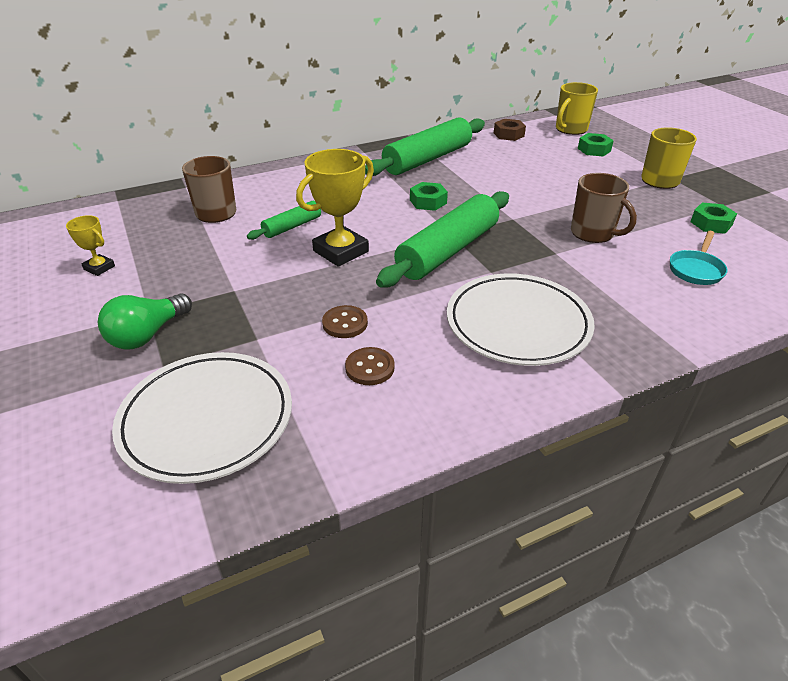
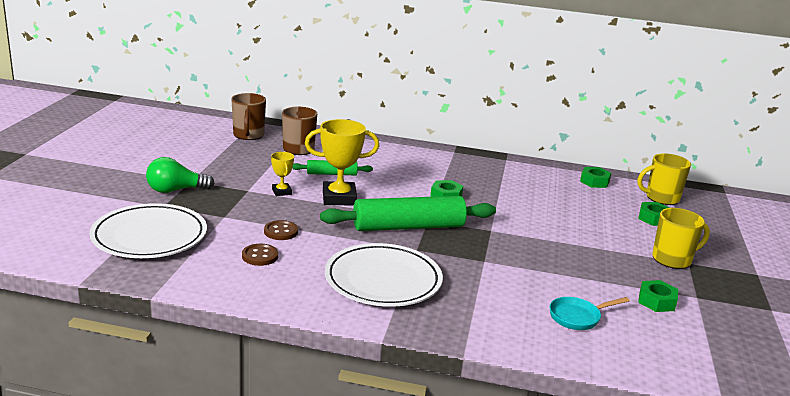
camera: 35 degrees right, 15 degrees down
(99, 268) = (197, 151): yellow trophy -> yellow trophy (281, 192)
(427, 159) = (494, 173): green rolling pin -> none
(508, 134) = (594, 182): brown nut -> green nut
(593, 233) = (537, 263): brown mug -> brown mug (248, 135)

